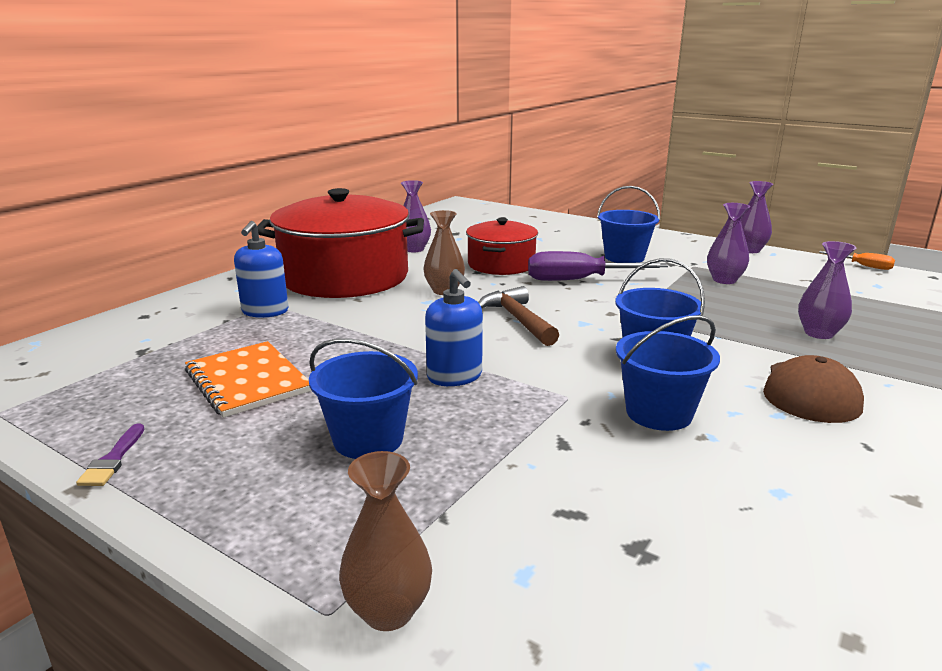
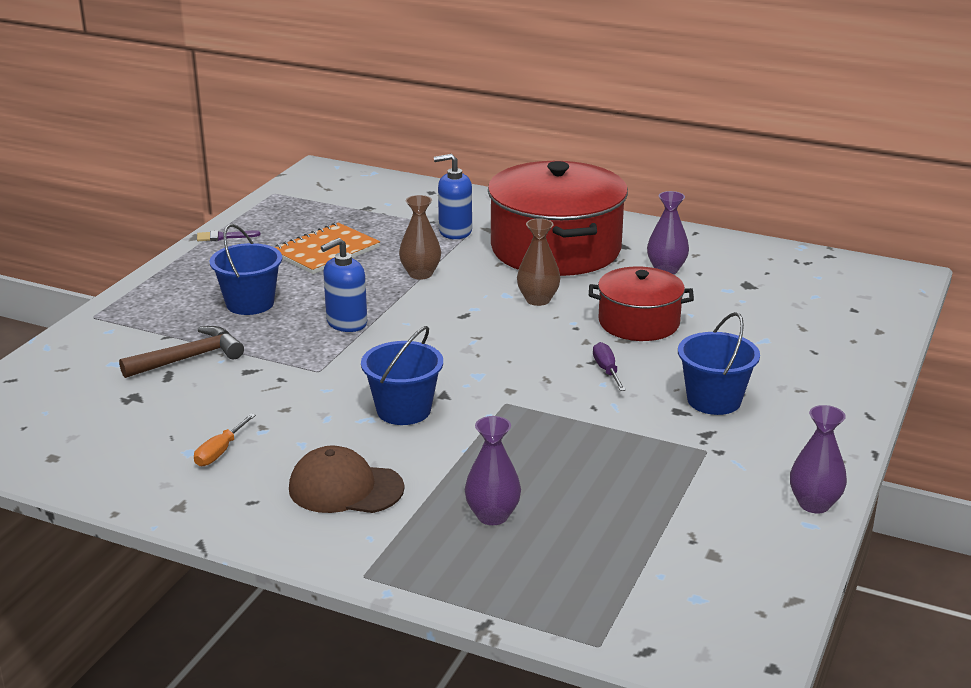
camera: 80 degrees right, 5 degrees up
(388, 611) = (92, 330): brown vase -> brown vase (420, 274)
(518, 320) = (474, 341): brown hammer -> brown hammer (189, 358)
(579, 280) = (607, 370): purple screwdriver -> purple screwdriver, size x0.52
(659, 413) = (297, 409): blue bucket -> none
(724, 280) = (655, 469): purple vase -> none
(863, 266) = (791, 604): orange screwdriver -> orange screwdriver (220, 451)

